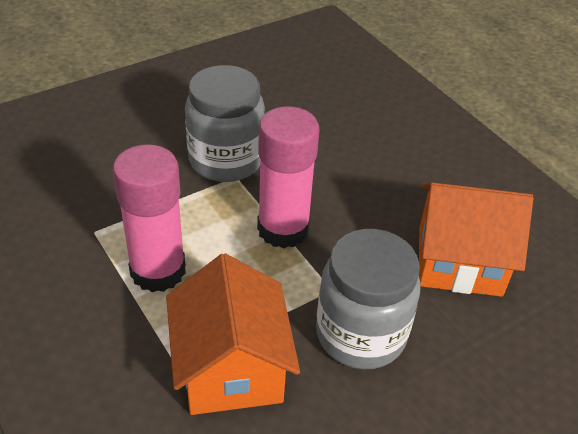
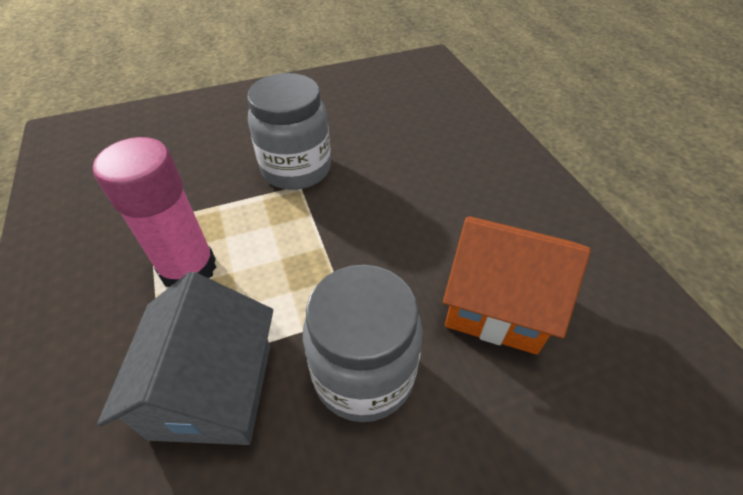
camera: 15 degrees right, 5 degrees up
(231, 368) = (213, 390): orange house -> grey house
(283, 229) = (324, 243): pink glue stick -> none

